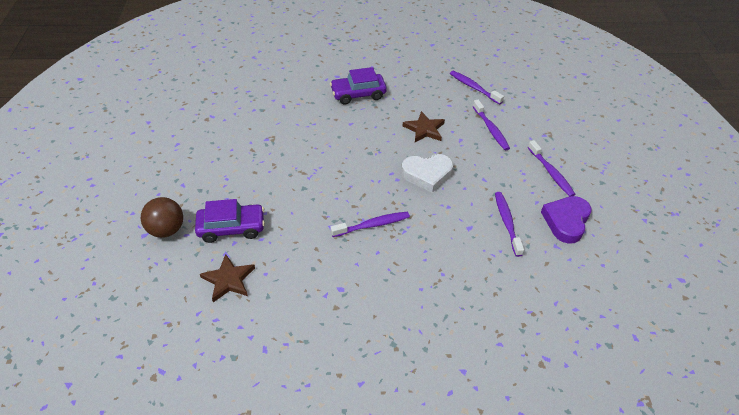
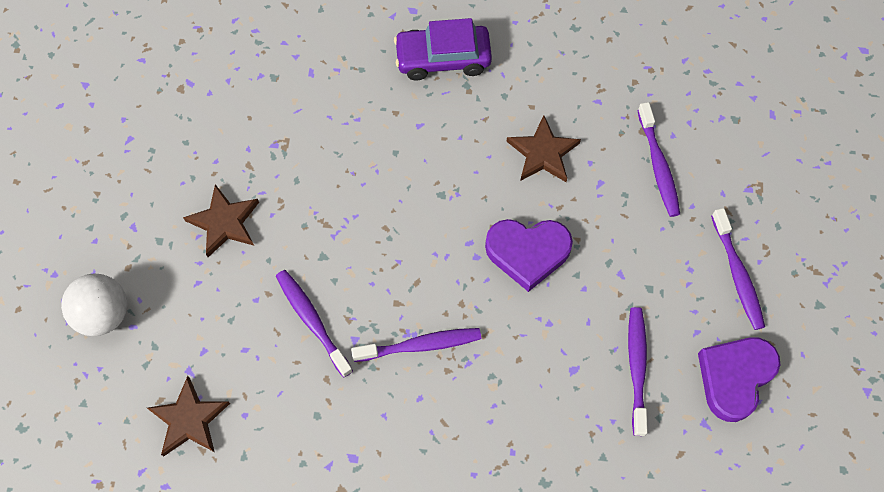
camera: 10 degrees right, 20 degrees up
(166, 230) = (104, 314): brown ball -> white ball
(231, 228) = (202, 322): purple car -> none
(240, 177) = (224, 222): none -> brown star
(427, 174) = (527, 253): white heart -> purple heart
(473, 87) = (651, 64): purple toothbrush -> purple toothbrush (312, 320)

